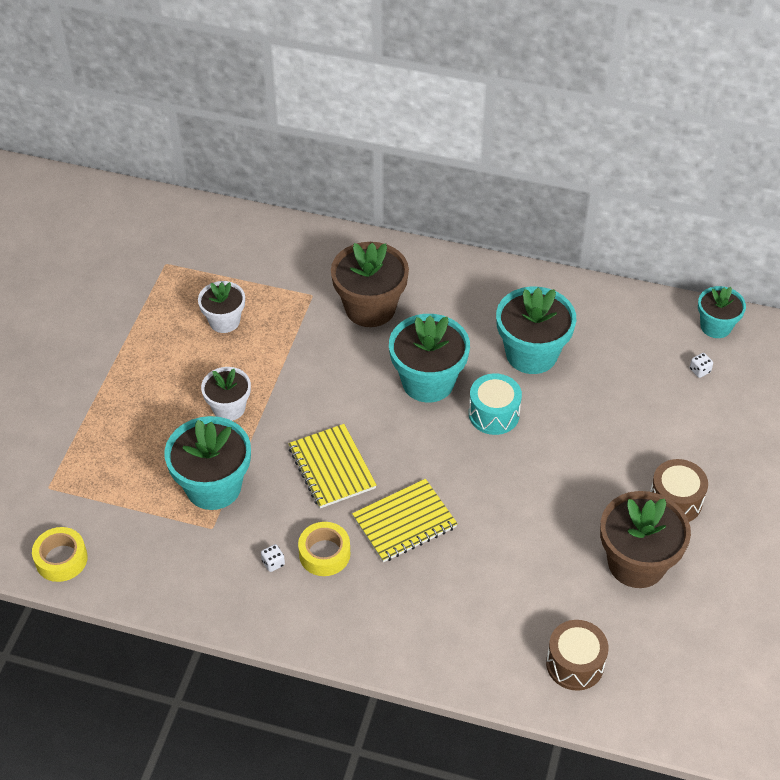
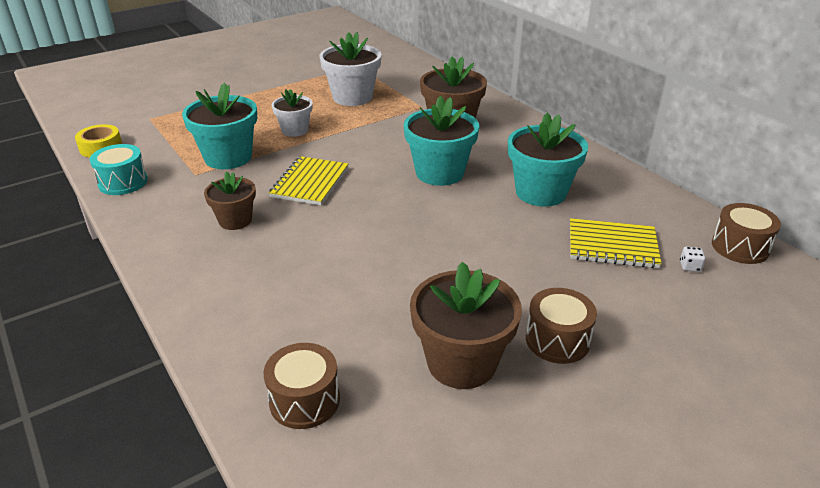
camera: 40 degrees right, 15 degrees down
(224, 321) = (352, 97): white flower pot -> white flower pot, size x1.65
(273, 563) = (198, 208): white dice -> none
(324, 554) = (235, 220): yellow tape -> brown flower pot
(404, 522) = (312, 232): yellow notebook -> yellow notebook (612, 245)
(494, 414) = (465, 209): turquoise drum -> turquoise drum (123, 182)
(715, 326) = (740, 247): turquoise flower pot -> brown drum

